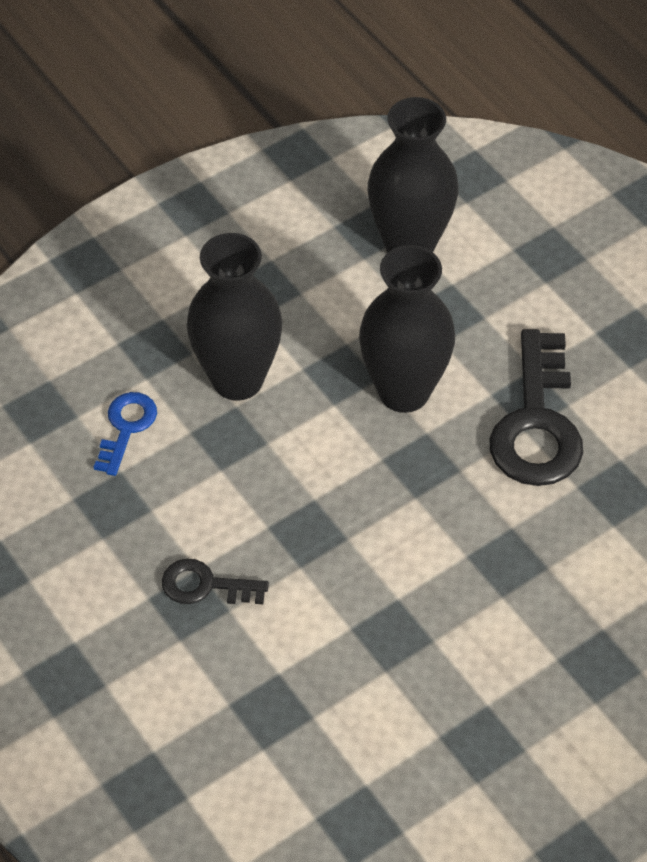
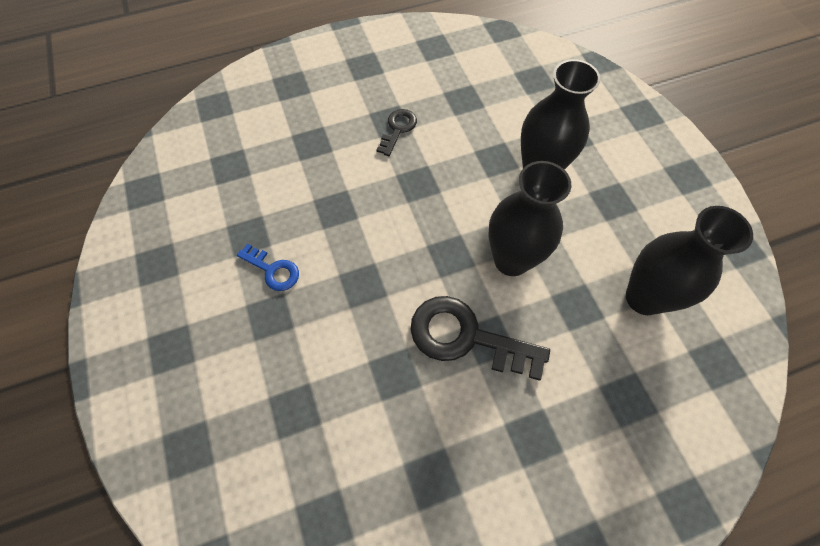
camera: 105 degrees right, 10 degrees up
(126, 428) = (514, 113): blue key -> blue key (273, 270)

